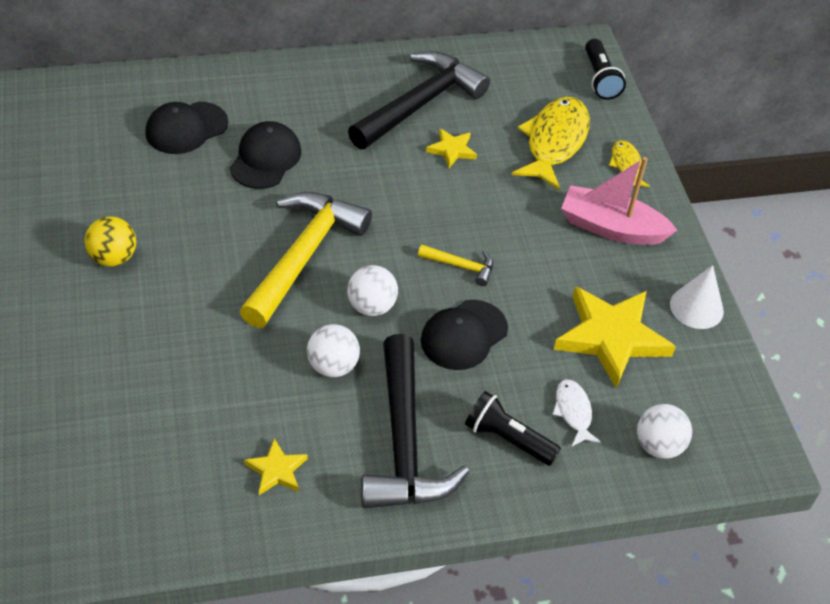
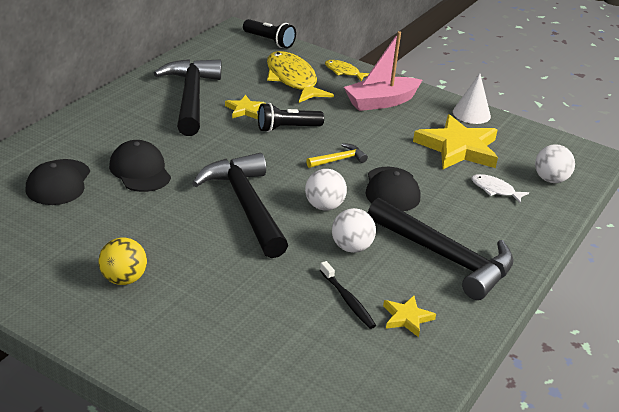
camera: 45 degrees left, 15 degrees down
(253, 413) = (348, 300): none -> black toothbrush
(304, 256) = (245, 205): yellow hammer -> black hammer
(507, 439) = (488, 221): black flashlight -> black flashlight (287, 128)

